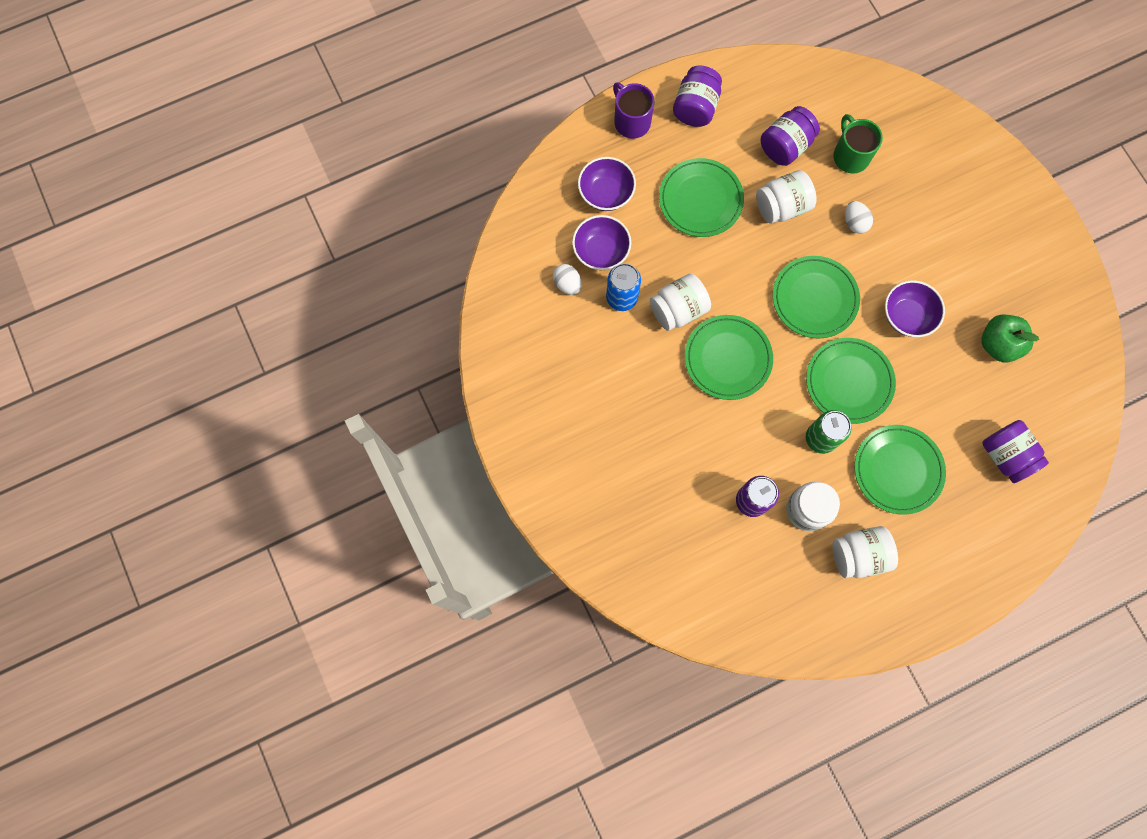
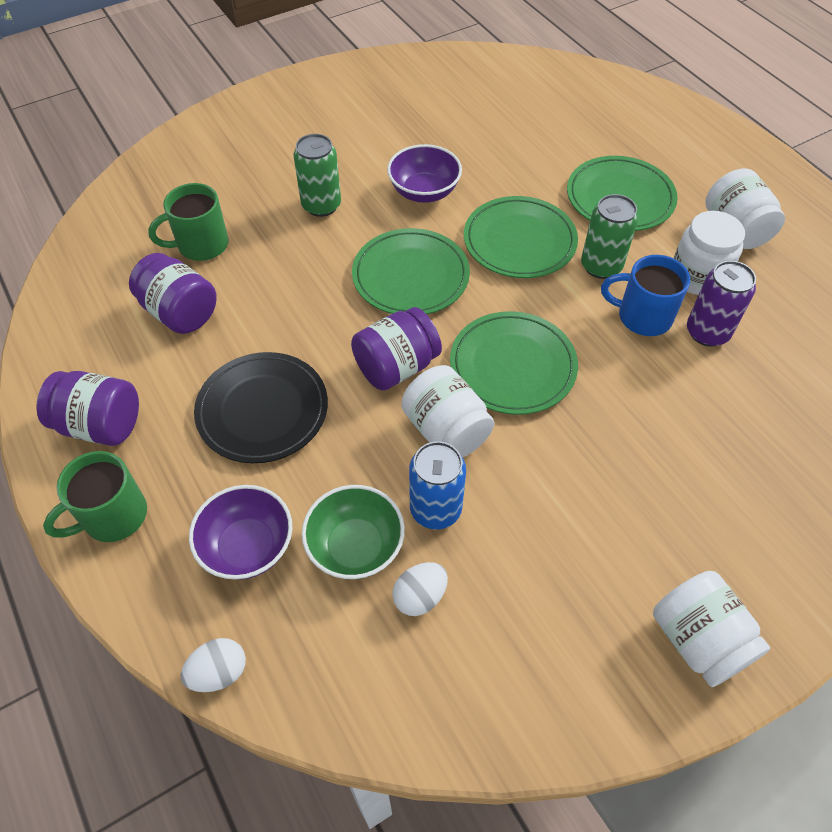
camera: 95 degrees left, 20 degrees down
(601, 251) = (355, 546): purple bowl -> green bowl
(631, 121) = (113, 516): purple mug -> green mug
(700, 200) = (262, 410): green plate -> black plate
(768, 457) = (642, 316): none -> blue mug
(782, 207) = (275, 314): white jar -> white jar (698, 640)
(854, 223) = (299, 239): white egg -> white egg (219, 672)
(892, 239) = (321, 205): none -> green can
(998, 344) = (448, 121): green apple -> none
(1005, 455) = (576, 117): purple jar -> purple jar (396, 367)

